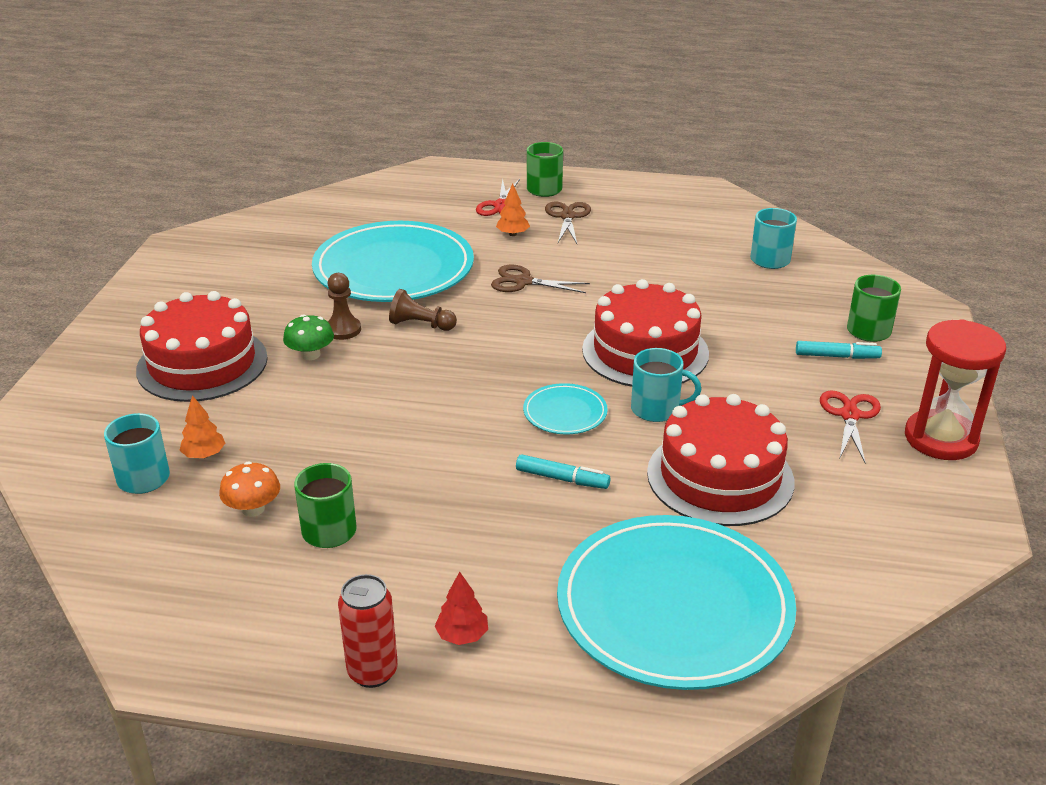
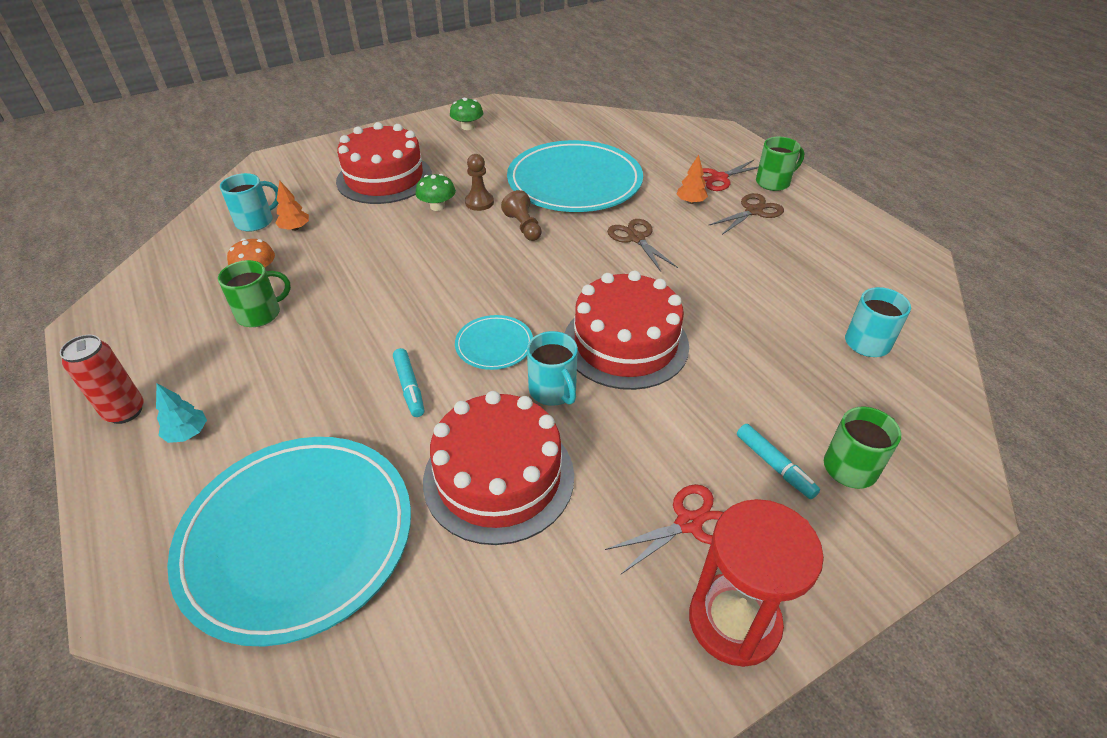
camera: 50 degrees right, 10 degrees up
(192, 277) = (467, 127): none -> green mushroom
(462, 635) = (187, 433): red tree -> turquoise tree

